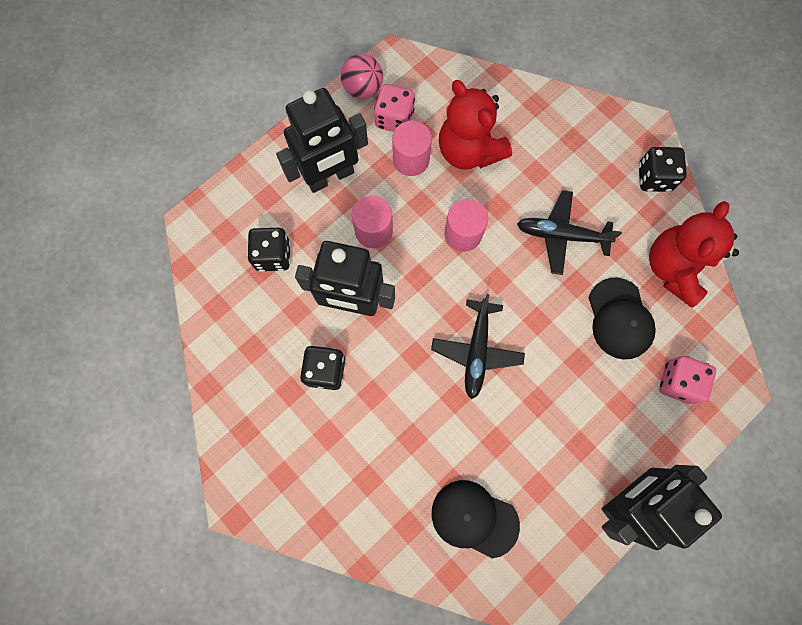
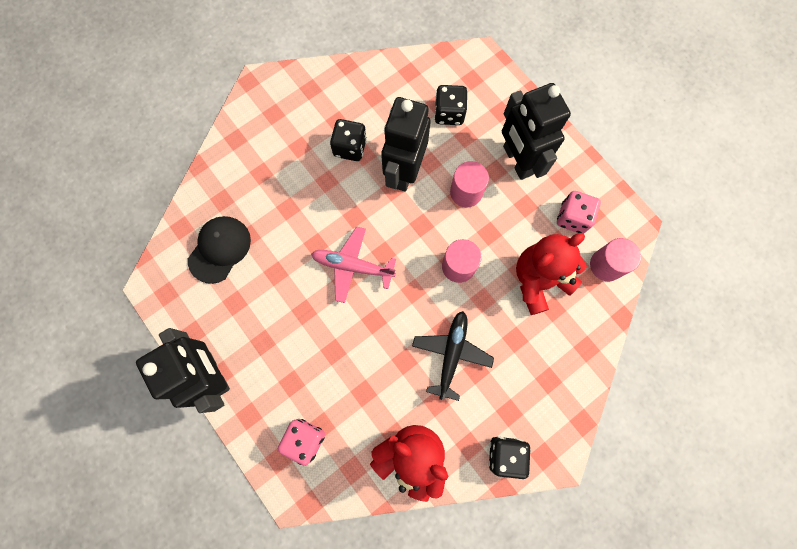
camera: 95 degrees right, 0 degrees up
(363, 88) = (603, 193): pink ball -> none
(411, 159) = (531, 228): pink cylinder -> pink cylinder (606, 265)
(477, 351) = (353, 266): black plane -> pink plane
(619, 319) = (368, 395): black cap -> none

